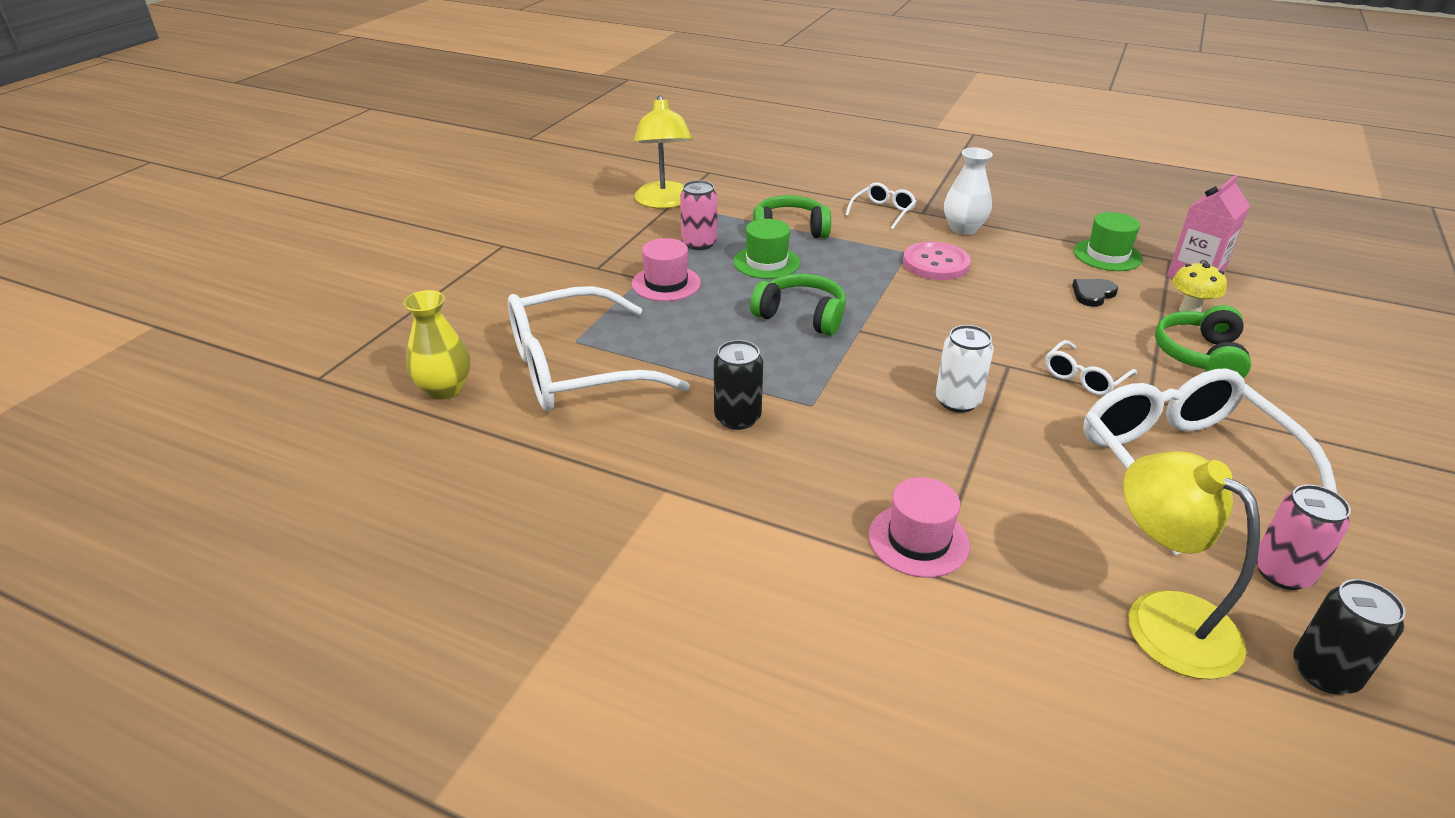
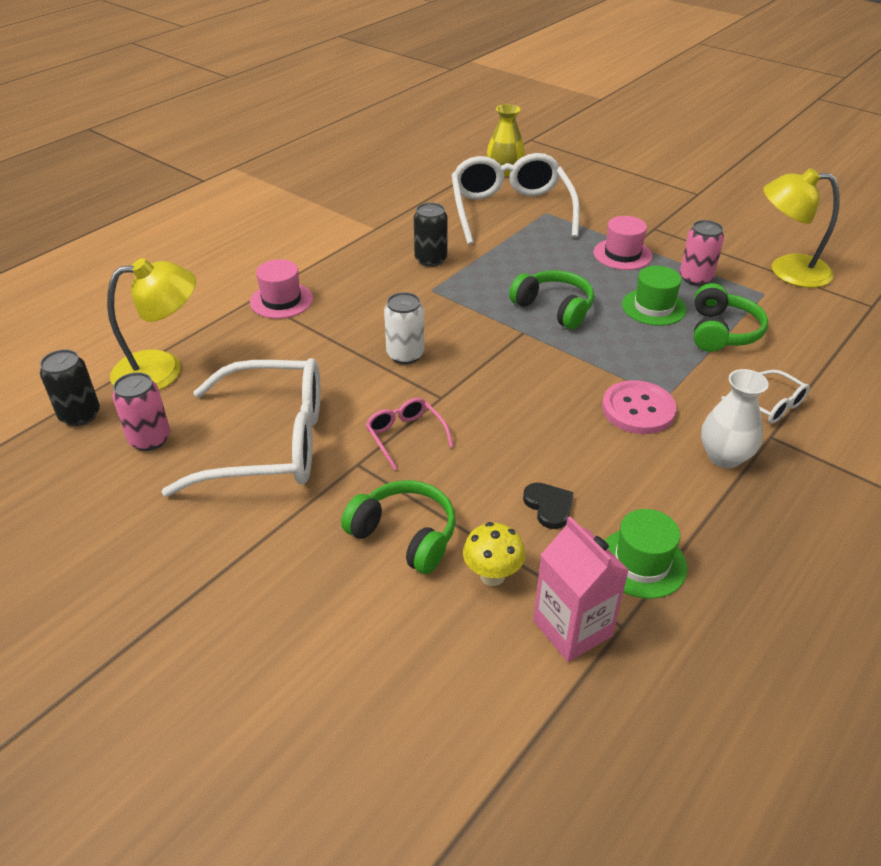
camera: 105 degrees right, 5 degrees up
(801, 316) = (554, 308): green headphones -> green headphones turned 90 degrees counterclockwise
(1084, 377) = (405, 436): white glasses -> pink glasses

